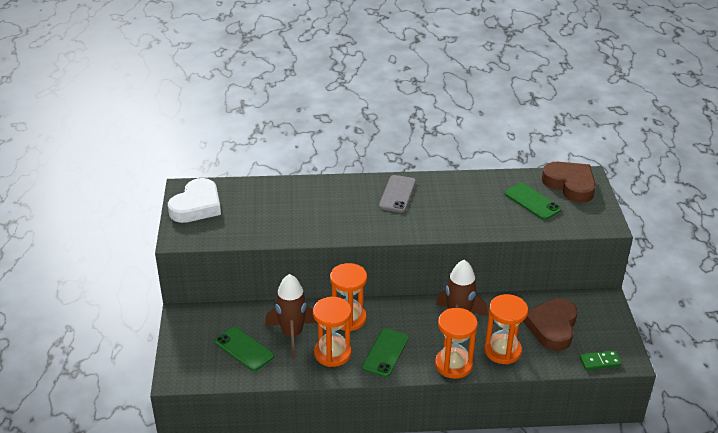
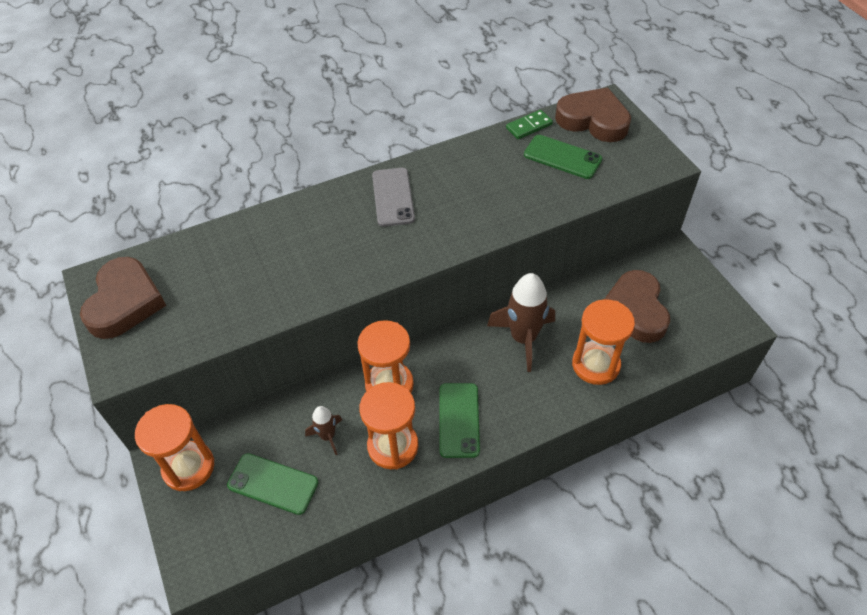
camera: 20 degrees left, 15 degrees up
(197, 206) = (125, 302): white heart -> brown heart
(292, 334) = (327, 436): brown rocket -> brown rocket, size x0.53
(453, 365) = (549, 407): orange hourglass -> orange hourglass (188, 467)
(599, 362) = (710, 339): green domino -> green domino (529, 126)

